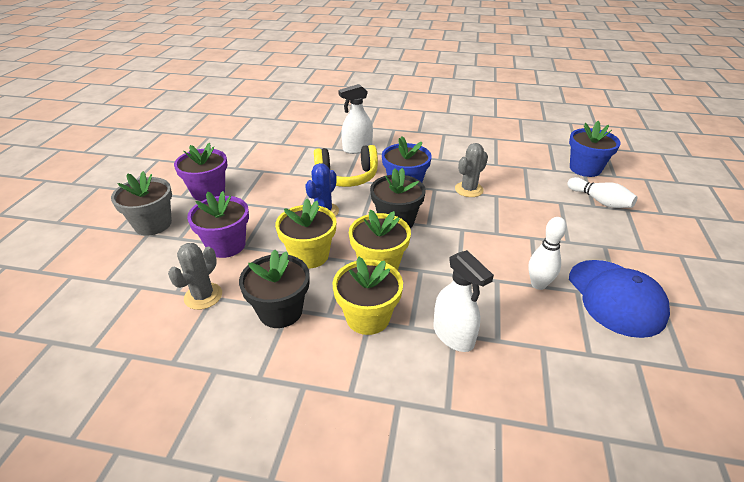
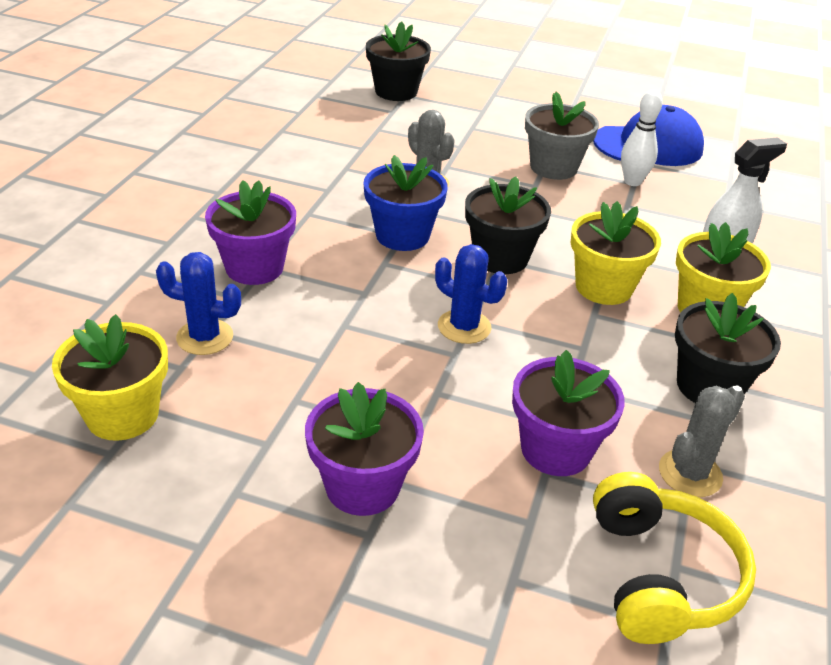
camera: 85 degrees left, 0 degrees up
(153, 224) = (478, 574): grey flower pot -> grey flower pot (553, 167)
(203, 296) = (690, 473): grey cactus -> grey cactus turned 75 degrees counterclockwise
(302, 145) = (205, 337): none -> blue cactus
(309, 255) = (583, 351): yellow flower pot -> yellow flower pot (122, 415)
(347, 177) = (356, 290): yellow headphones -> yellow headphones (660, 575)
(357, 149) = (254, 267): white spray bottle -> purple flower pot
(585, 169) = (396, 91): blue flower pot -> black flower pot
(599, 201) = (474, 104): white bowling pin -> none

